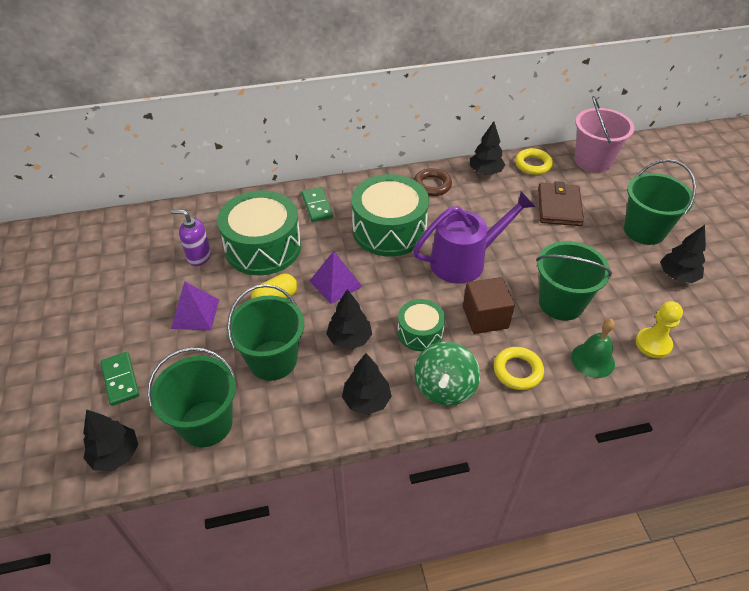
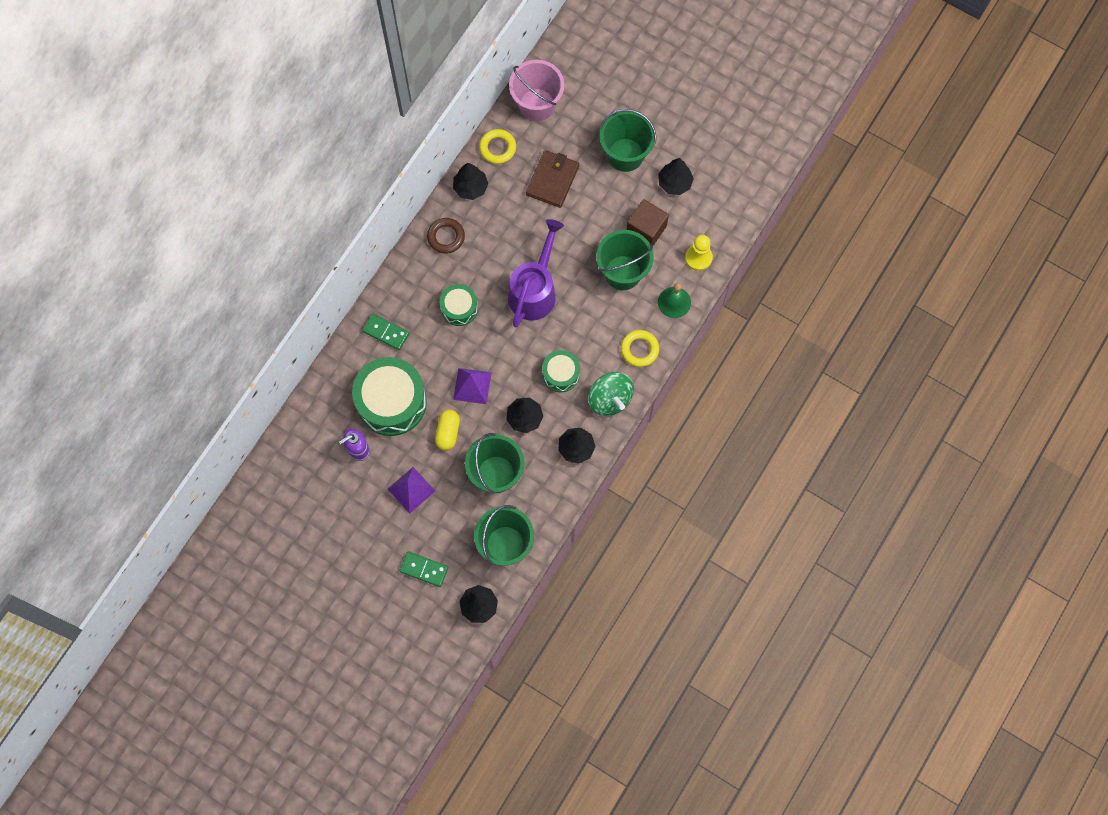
camera: 45 degrees left, 25 degrees up
(389, 230) = (459, 308): green drum -> green drum, size x0.54
(485, 317) = (588, 326): brown cube -> brown cube (646, 229)
(559, 207) = (552, 180): brown wallet -> brown wallet turned 60 degrees clockwise

